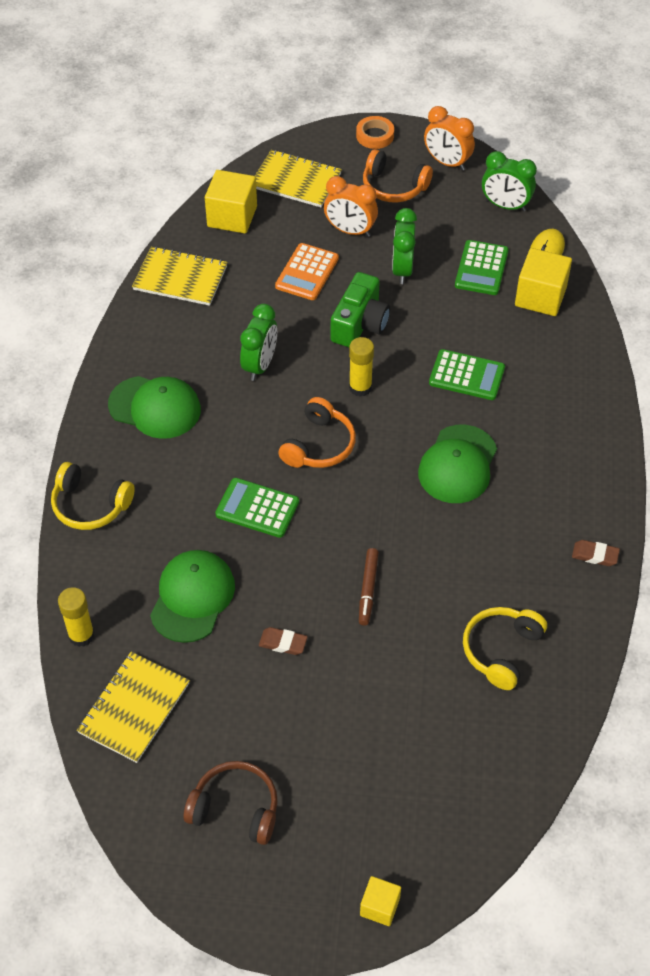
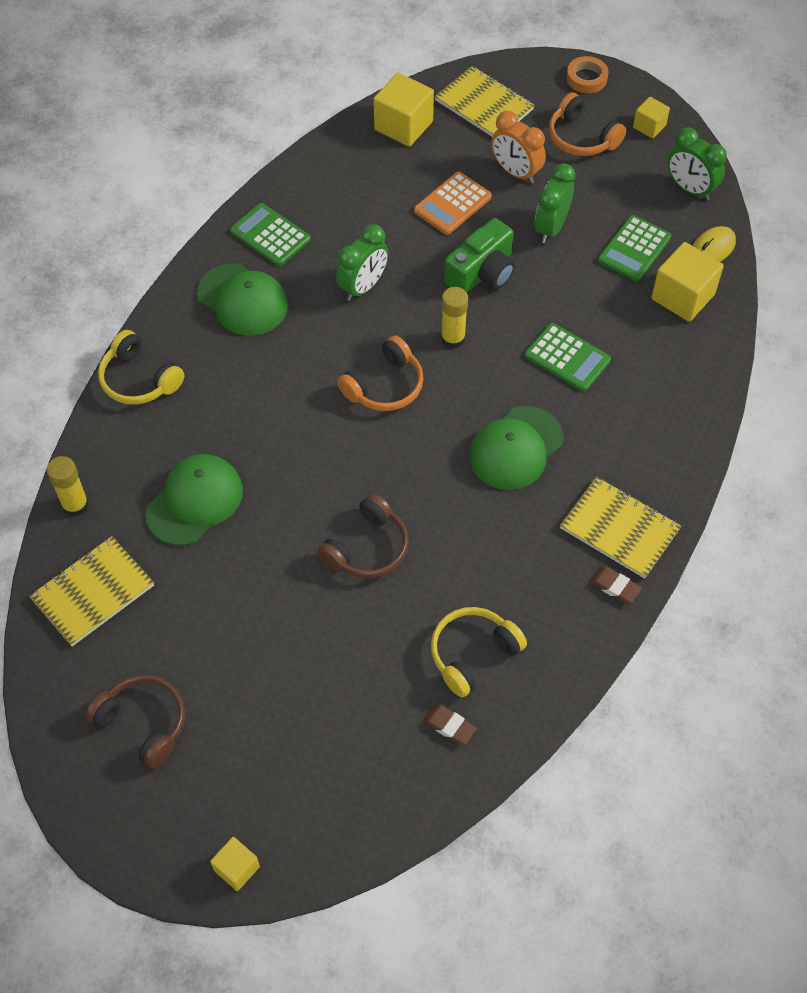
camera: 20 degrees right, 5 degrees up
(180, 278) = (324, 175): yellow notebook -> yellow notebook (619, 529)
(257, 508) = (296, 432): green calculator -> green calculator (270, 235)
(283, 643) = (260, 575): brown eraser -> brown eraser (449, 726)
(368, 589) = (367, 548): brown marker -> brown headphones
(447, 162) = (649, 126): orange clock -> yellow cube

